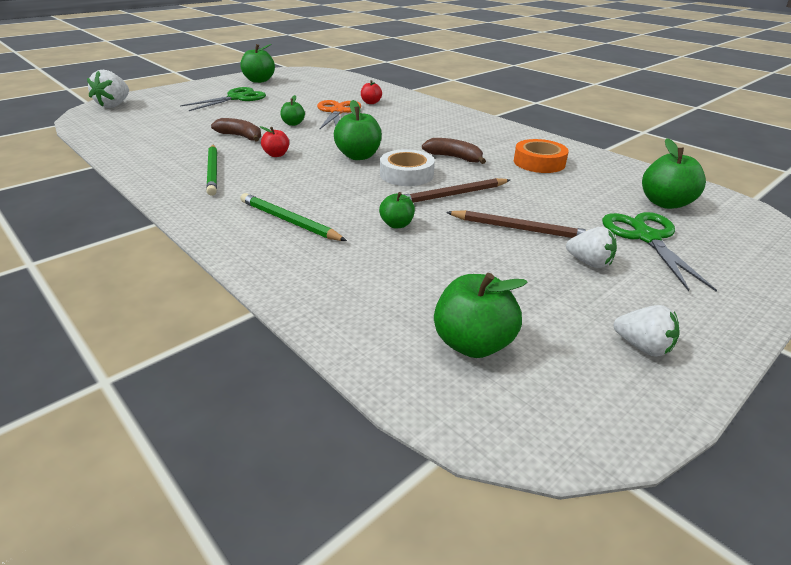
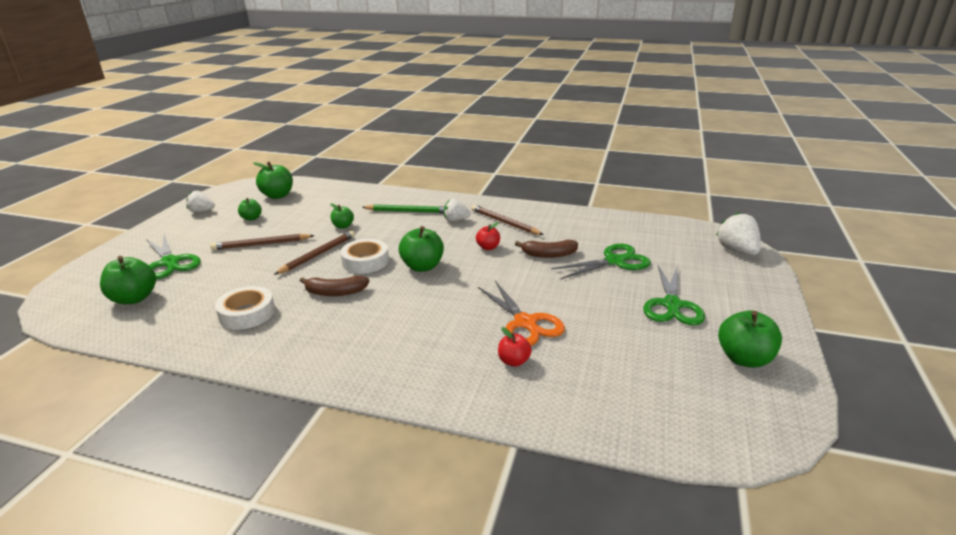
camera: 150 degrees right, 5 degrees down
(207, 121) = (614, 261): none -> green scissors
(213, 171) = (504, 222): green pencil -> brown pencil
(293, 124) = (536, 285): green apple -> green apple (251, 218)
(539, 162) = (247, 313): orange tape -> white tape
(589, 262) = (217, 237): white strawberry -> white strawberry (455, 220)

